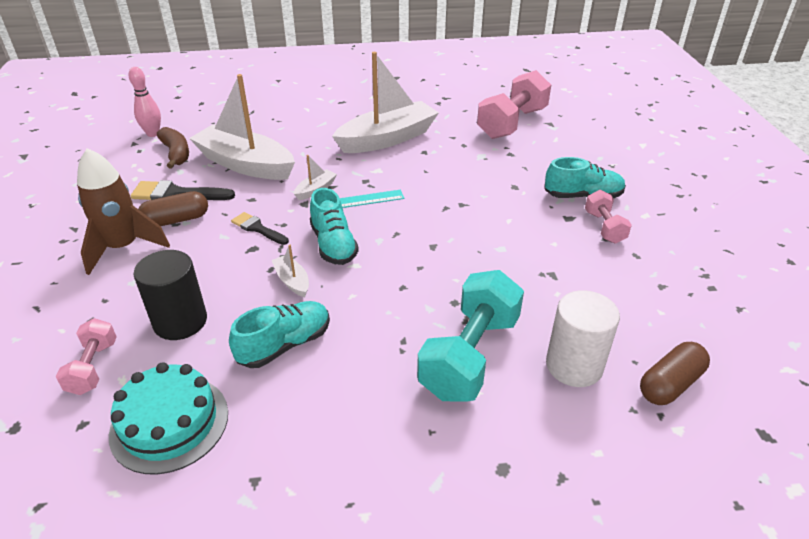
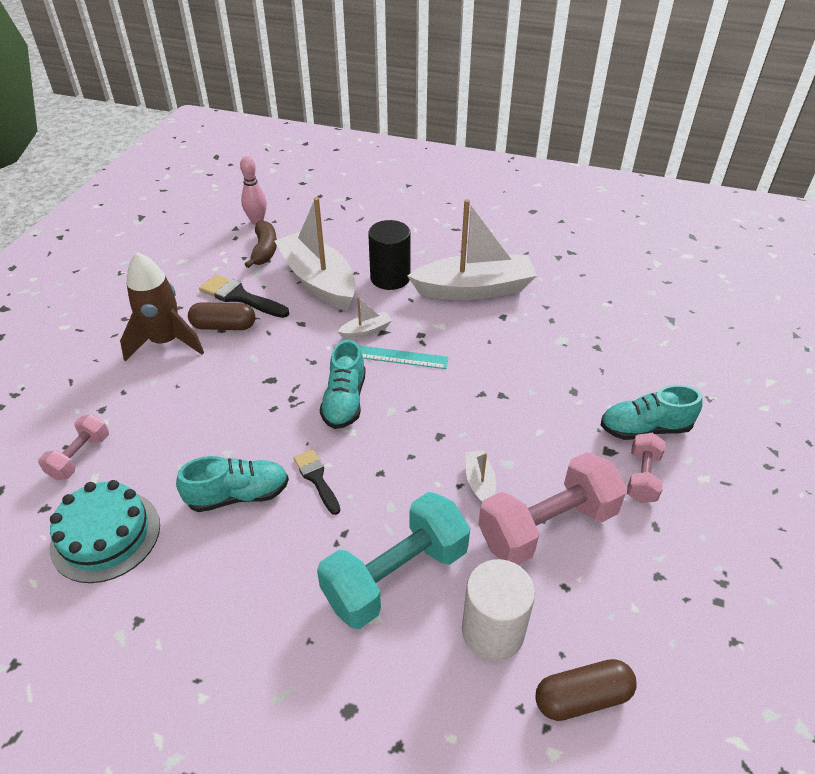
camera: 25 degrees right, 5 degrees up
(180, 321) = (168, 437): black cylinder -> black cylinder (390, 278)
(258, 228) = (287, 359): black brush -> black brush (316, 478)
(292, 281) = (284, 429): white boat -> white boat (479, 483)
(512, 123) = (625, 307): pink dumbbell -> pink dumbbell (547, 526)
(583, 196) = (644, 428): turquoise shoe -> turquoise shoe turned 150 degrees clockwise

